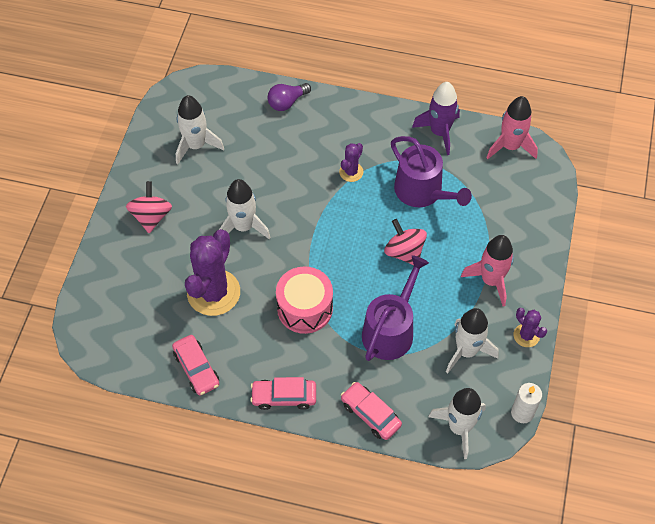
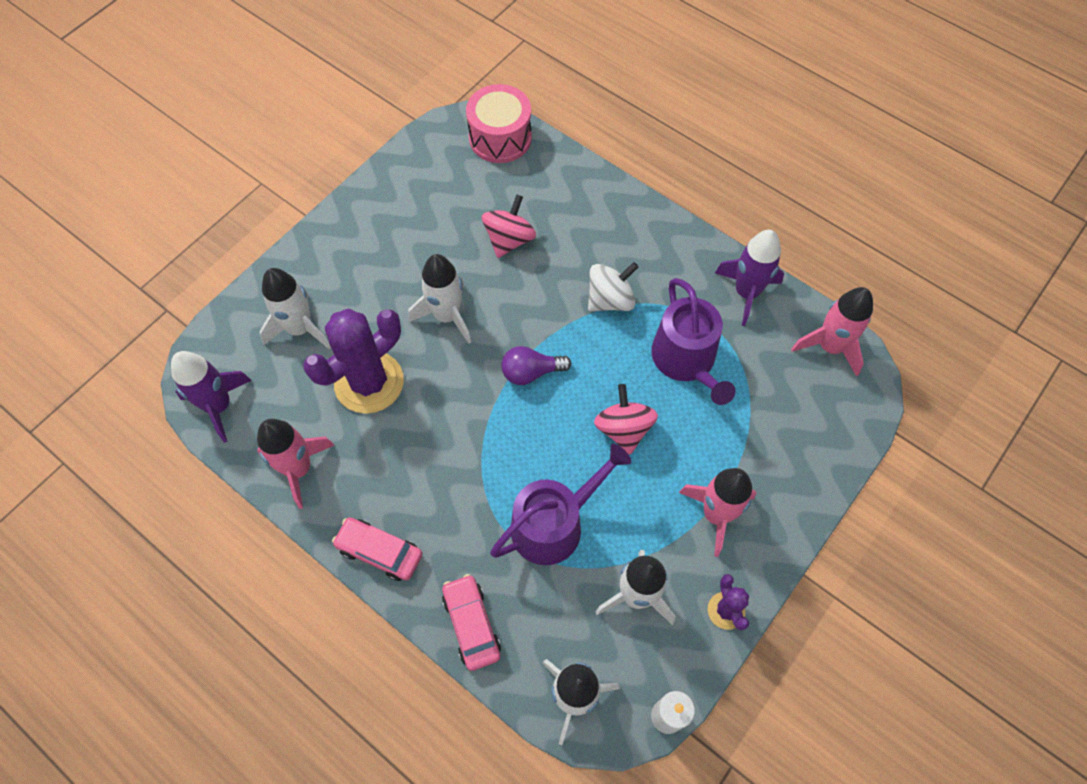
camera: 25 degrees right, 5 degrees up
(113, 352) = (219, 406): none -> purple rocket
(151, 217) = (349, 261): pink spinning top -> pink spinning top (509, 240)
(196, 145) = (445, 196): white rocket -> white rocket (300, 329)
(196, 369) = (298, 468): pink car -> pink rocket
(287, 102) = (578, 184): purple light bulb -> purple light bulb (531, 372)
(305, 308) = (464, 449): pink drum -> pink drum (500, 138)
(351, 172) = (610, 300): purple cactus -> white spinning top

